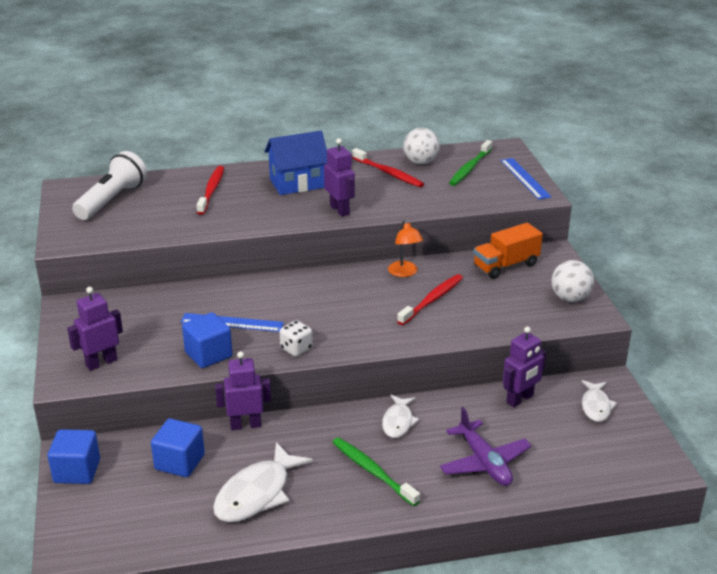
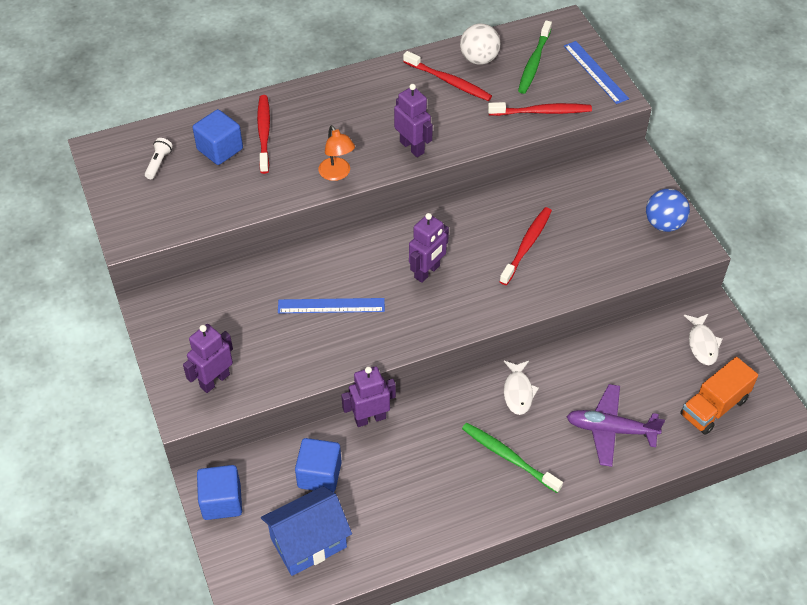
camera: 10 degrees left, 20 degrees up
(112, 200) = (158, 163): white flashlight -> white flashlight, size x0.44
(208, 355) = (321, 353): blue cube -> blue cube (220, 149)
(257, 494) = (405, 501): white fish -> none
(296, 349) = (407, 333): white dice -> none
(297, 183) = (355, 110): blue house -> blue house (308, 543)
(404, 273) = (489, 210): orange lamp -> orange lamp (337, 174)
(467, 198) = (542, 112): none -> red toothbrush
(484, 462) = (610, 430): purple plane -> purple plane turned 135 degrees clockwise
(506, 265) = (590, 185): orange truck -> orange truck (714, 407)
(520, 399) = (629, 346): purple robot -> purple robot (427, 272)
(570, 298) = (664, 224): white ball -> blue ball

